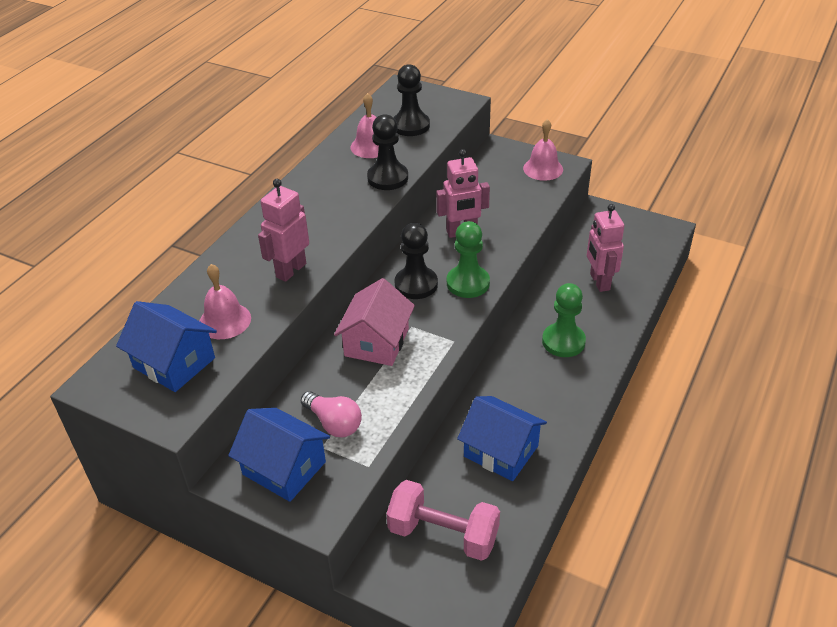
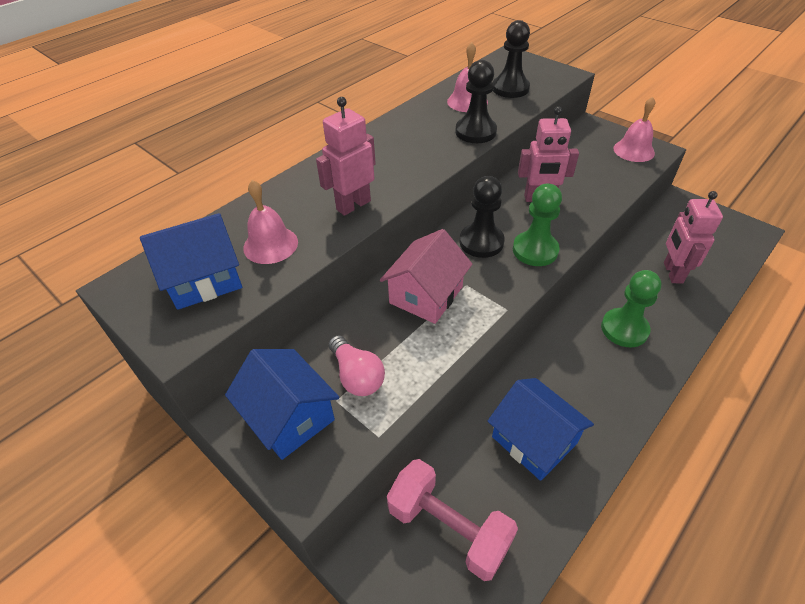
camera: 15 degrees right, 5 degrees up
(174, 363) = (204, 279): blue house -> blue house turned 75 degrees counterclockwise

